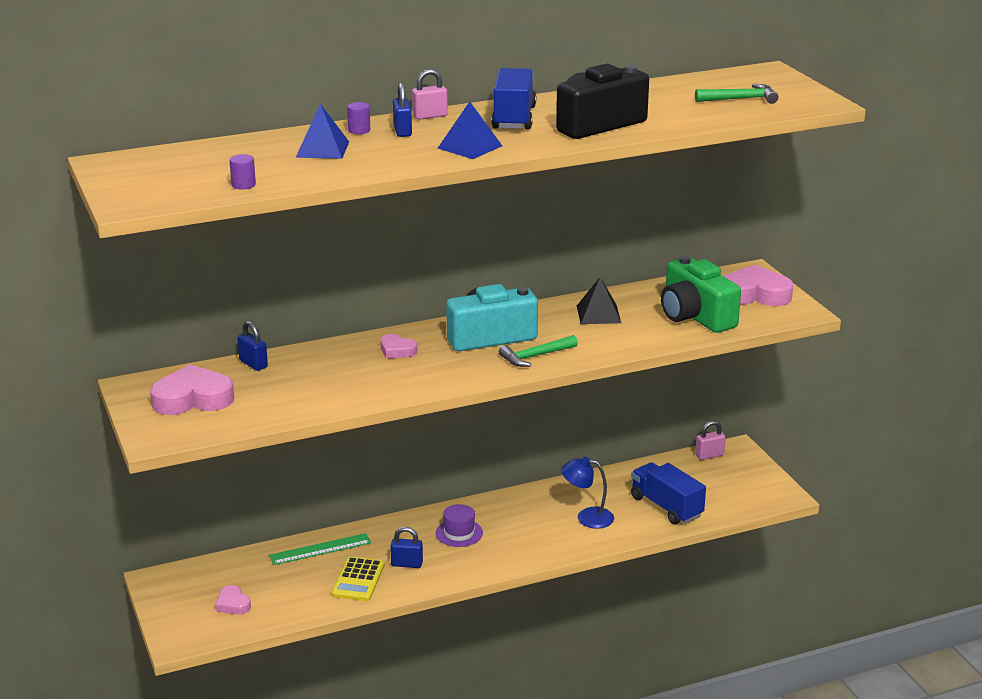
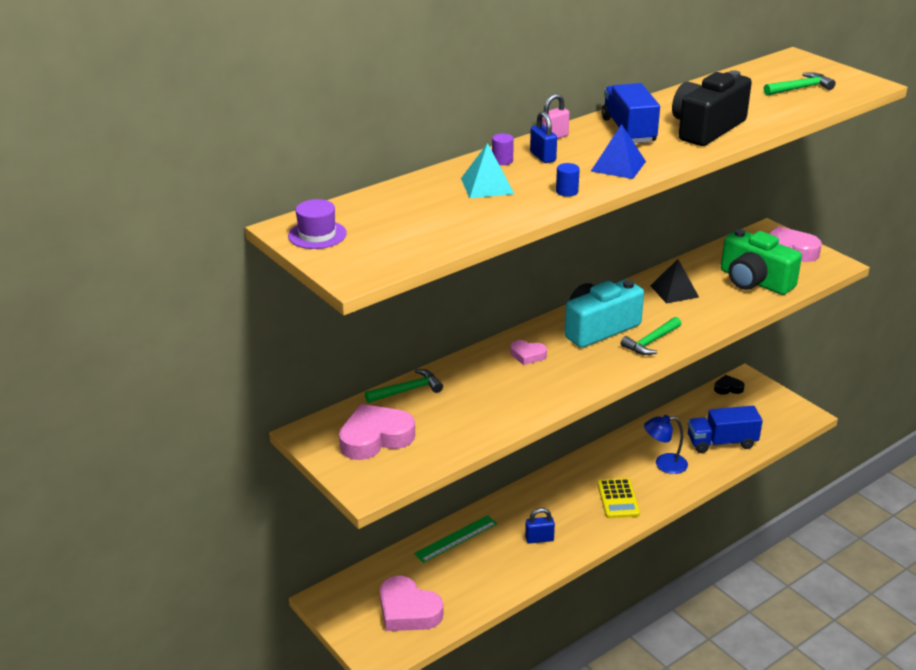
camera: 15 degrees left, 5 degrees up
(233, 604) = (408, 610): pink heart -> pink heart, size x1.91
(243, 185) = (448, 236): purple cylinder -> none
(253, 364) = (407, 390): blue padlock -> green hammer
(322, 149) = (487, 186): blue pyramid -> turquoise pyramid
(358, 580) = (506, 563): yellow calculator -> yellow calculator (618, 499)
(395, 162) = (567, 191): none -> blue cylinder
(459, 533) = (566, 499): purple hat -> purple hat (317, 235)
(666, 507) = (721, 442): blue truck -> blue truck turned 45 degrees counterclockwise
(709, 455) = (728, 388): pink padlock -> black heart

